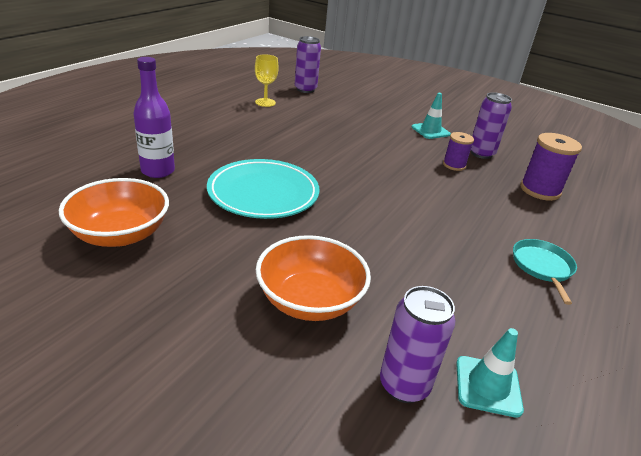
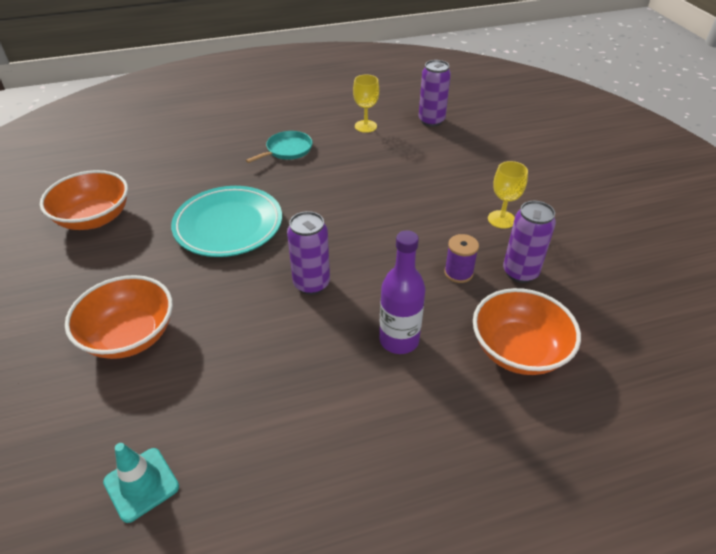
camera: 45 degrees right, 10 degrees up
(158, 171) = (183, 172): purple bottle -> purple bottle (399, 340)
(404, 385) = (92, 438): purple can -> purple can (311, 284)
(430, 131) = (501, 219): turquoise traffic cone -> yellow goblet
(540, 190) = (518, 350): purple spool -> orange bowl
(542, 267) = (363, 429): turquoise pan -> turquoise pan (287, 150)

